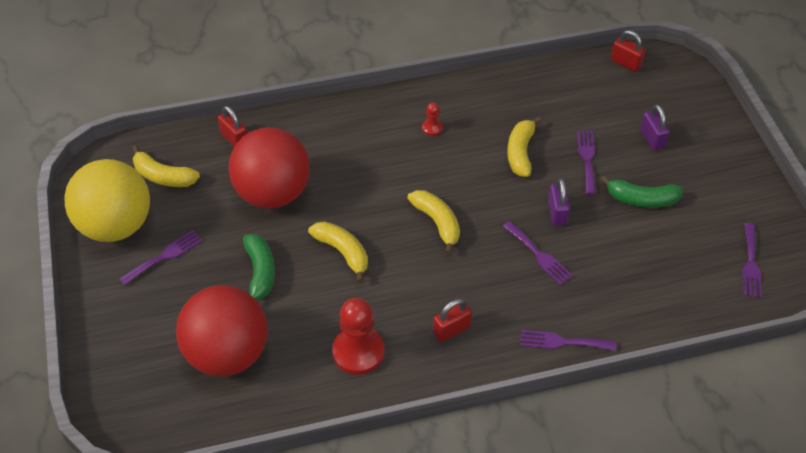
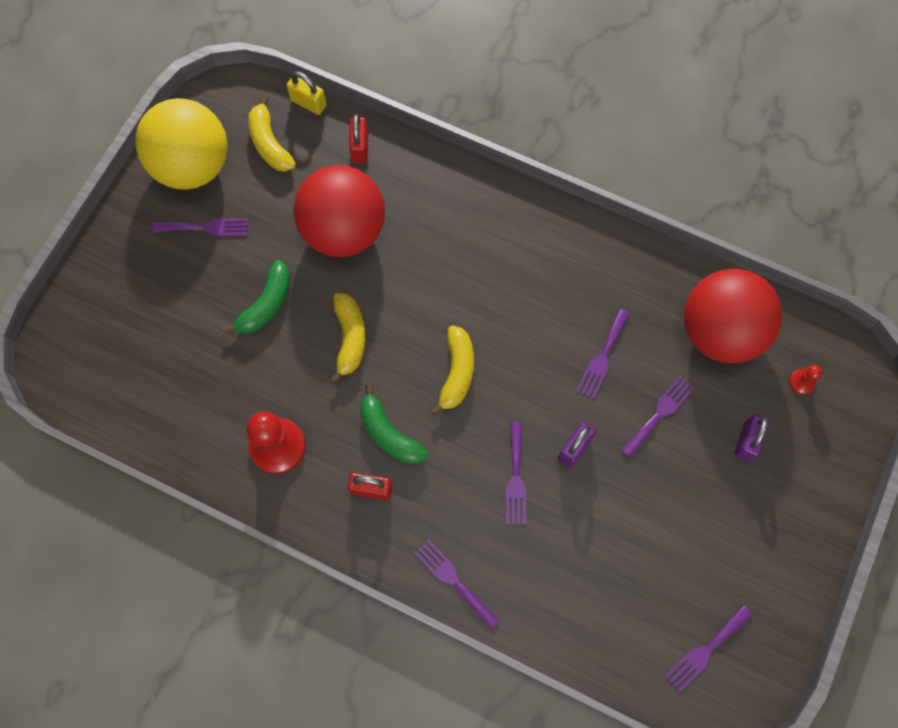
camera: 40 degrees right, 20 degrees up
(169, 136) = (308, 103): none -> yellow padlock
(227, 354) = (177, 363): red ball -> red ball (719, 331)
(432, 128) = (544, 267): red pawn -> red pawn (801, 382)
(520, 152) = (602, 357): yellow banana -> purple fork
(626, 63) = (807, 335): red padlock -> none
(641, 199) = (669, 498): green banana -> green banana (389, 434)

